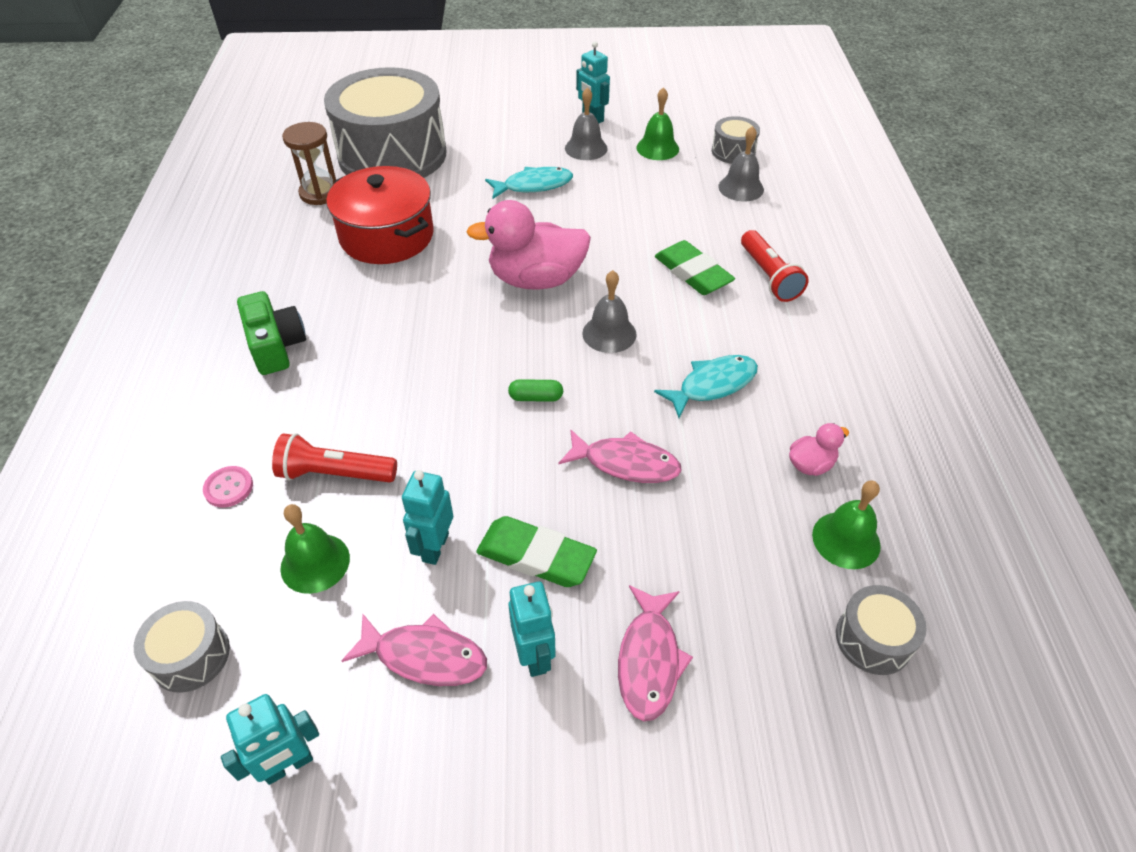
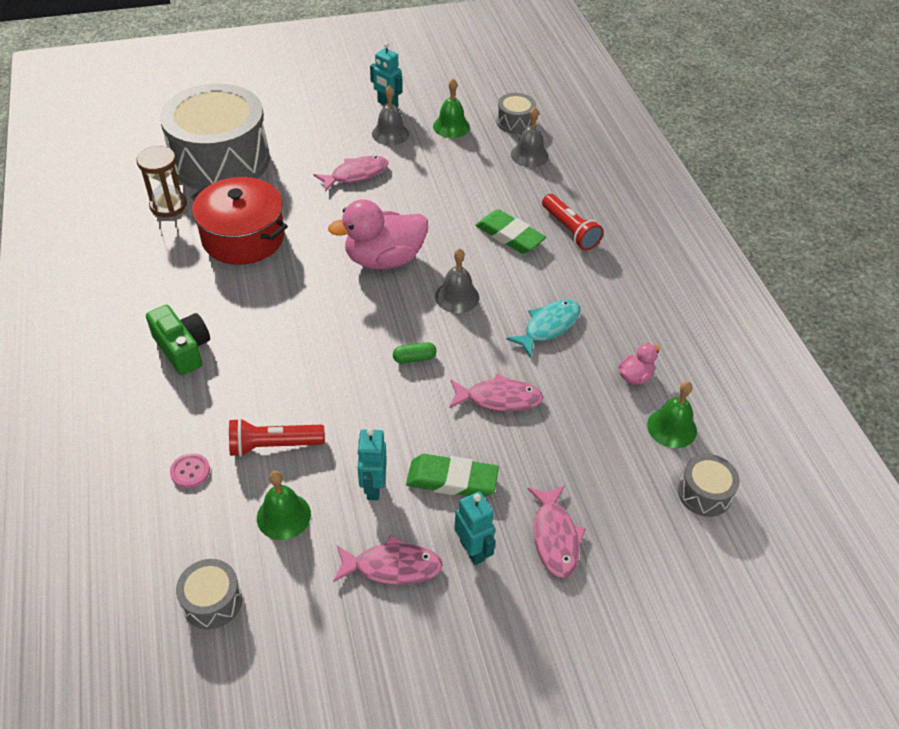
camera: 15 degrees left, 0 degrees up
(288, 765) = (318, 660): turquoise robot -> none
(533, 186) = (356, 174): turquoise fish -> pink fish

